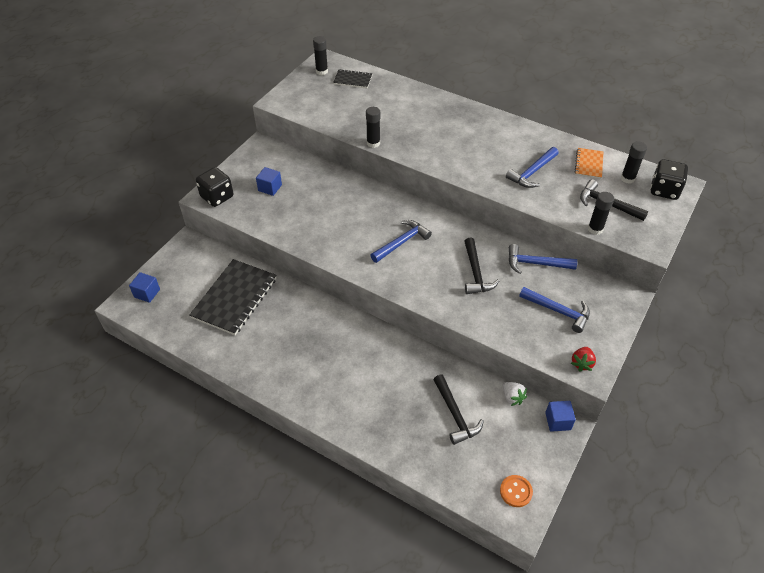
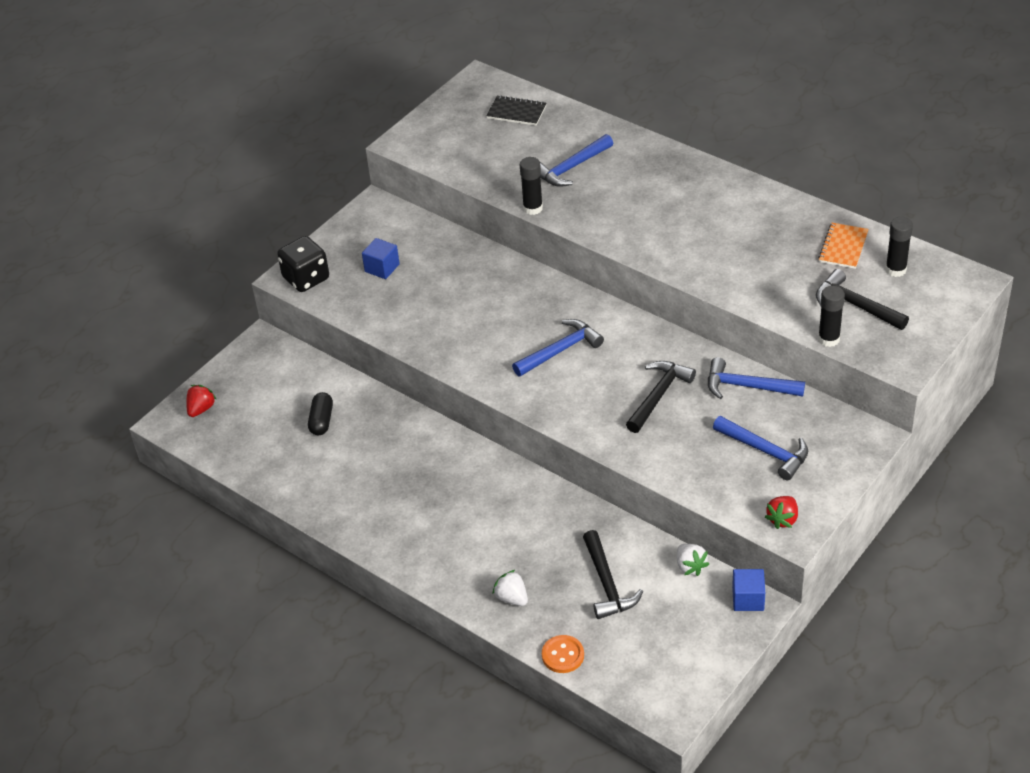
camera: 10 degrees right, 5 degrees down
(147, 293) = (201, 409): blue cube -> red strawberry
(235, 298) = (321, 420): black notebook -> black capsule
(321, 71) = (472, 98): black glue stick -> none
(387, 430) = (512, 598): none -> white strawberry
(475, 273) = (658, 396): black hammer -> black hammer turned 150 degrees counterclockwise
(516, 491) = (672, 680): orange button -> orange button (563, 655)
(532, 172) = (756, 257): blue hammer -> blue hammer (571, 168)
(664, 190) = (945, 288): black dice -> none

